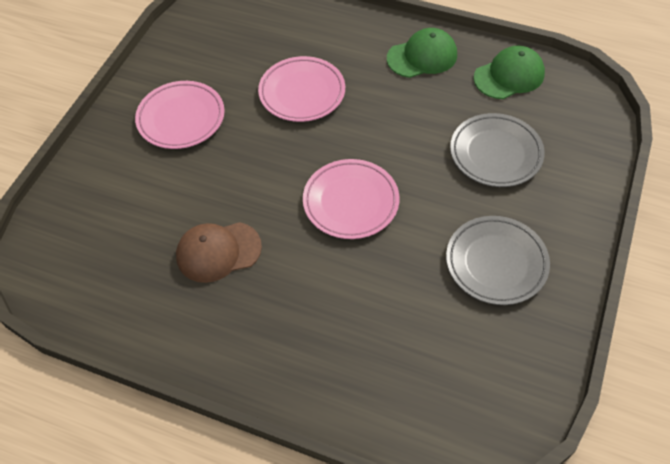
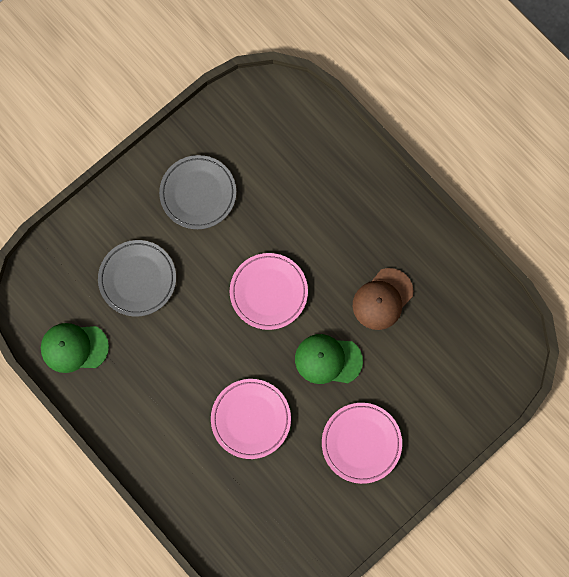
camera: 155 degrees left, 20 degrees up
(218, 252) = (382, 299): brown cap -> brown cap turned 120 degrees clockwise
(422, 56) = (130, 406): green cap -> green cap (328, 359)

